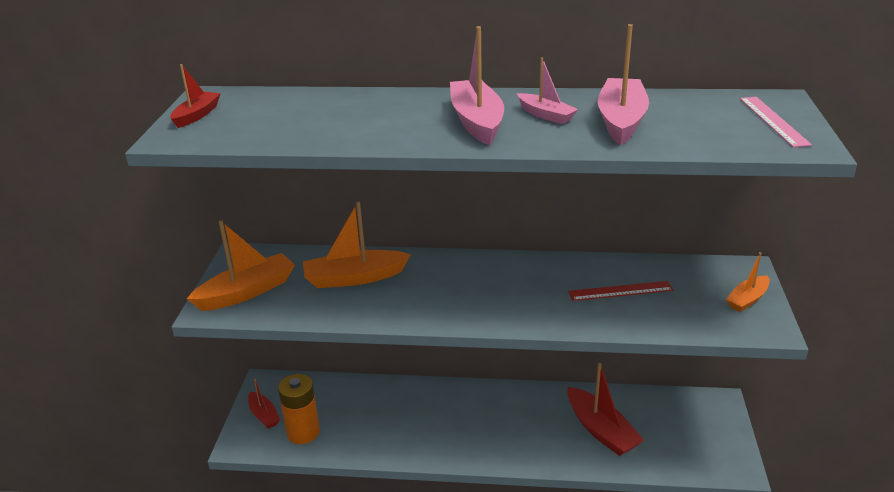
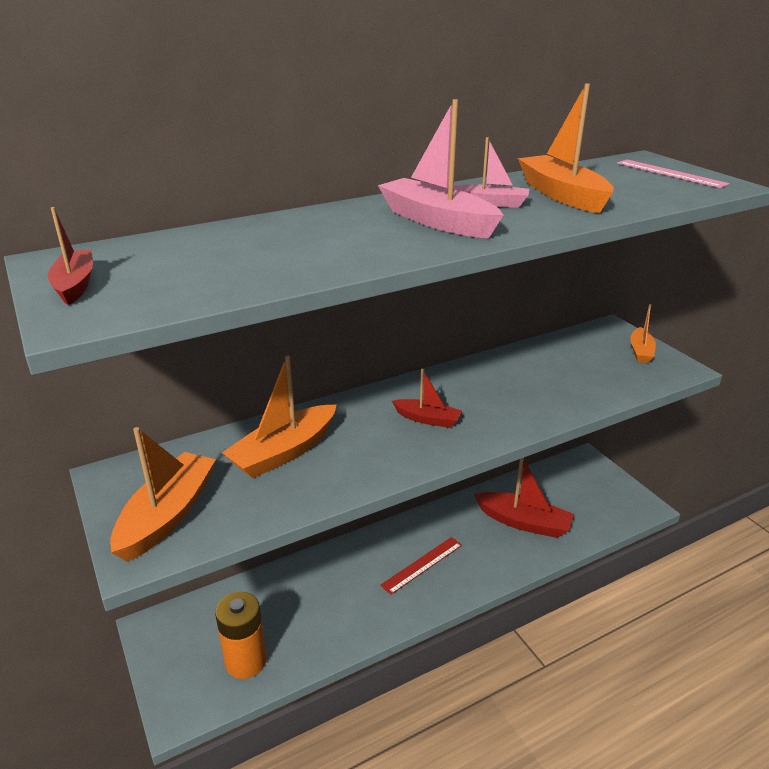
camera: 35 degrees left, 0 degrees up
(264, 415) = (181, 665): red boat -> red boat (427, 419)
(620, 291) = (545, 377): red ruler -> red ruler (422, 565)
(621, 121) = (562, 195): pink boat -> orange boat

